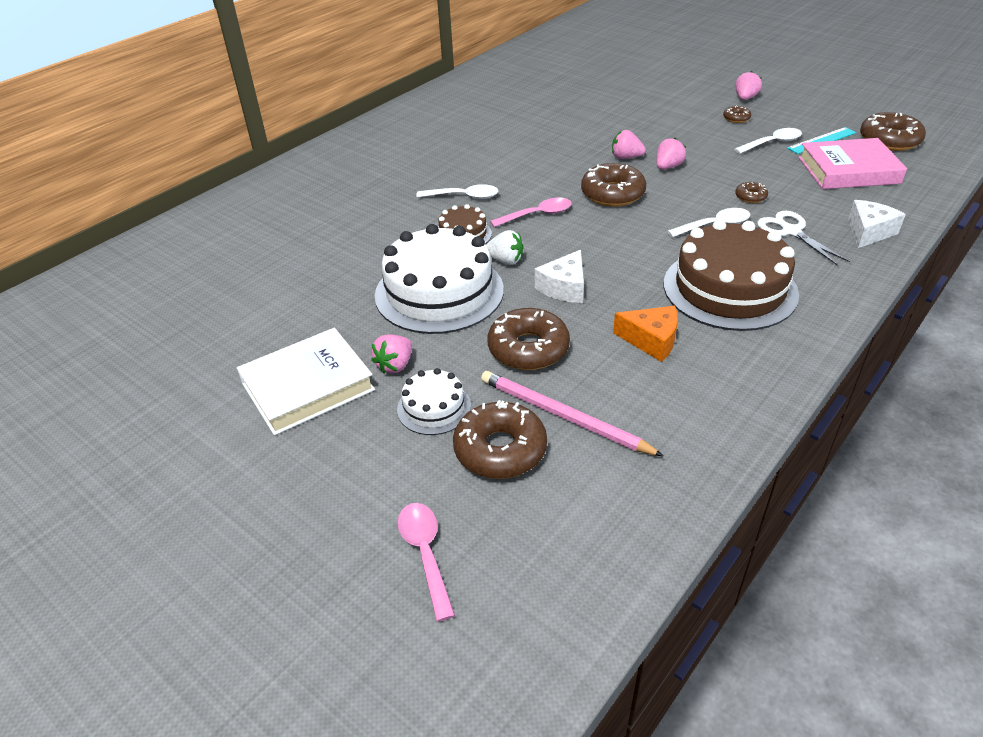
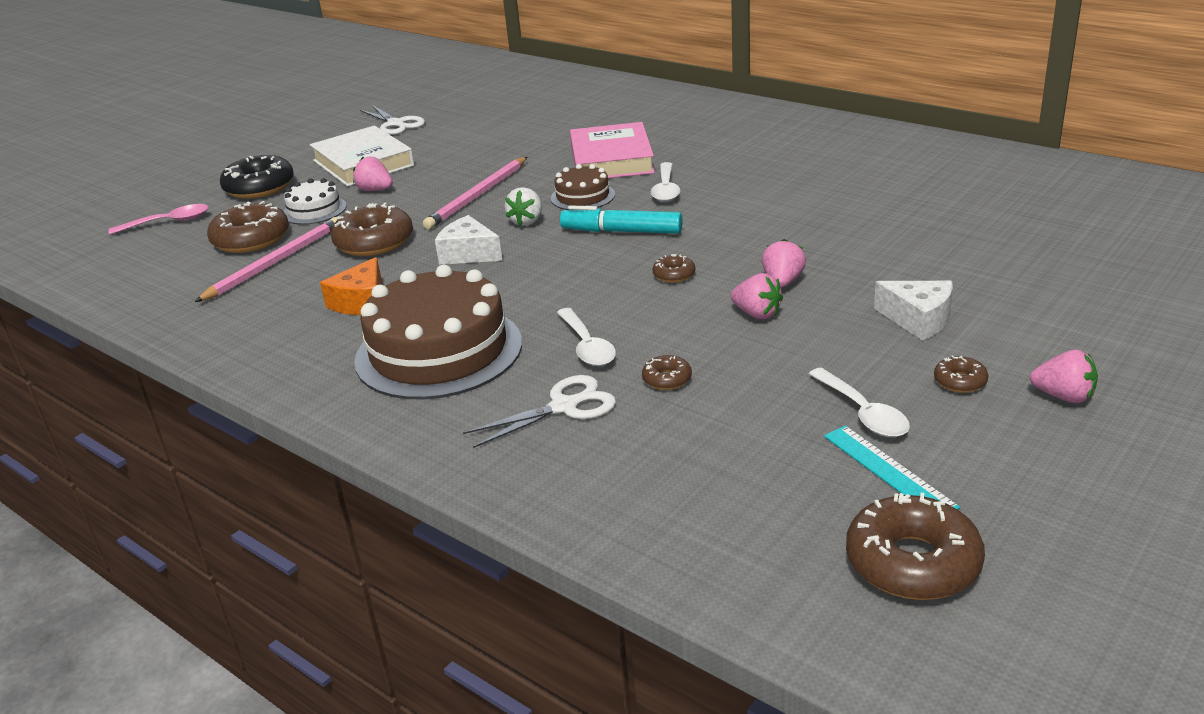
camera: 90 degrees right, 10 degrees down
(188, 374) = (396, 124): none -> white scissors
(341, 475) = (259, 187): none -> black donut
(439, 292) = (477, 196): white cake -> pink pencil
(537, 215) = (622, 231): pink spoon -> turquoise marker
(612, 194) = (674, 275): brown donut -> brown donut, size x0.48
(848, 170) = (766, 487): pink book -> pink book (611, 159)
(868, 232) = (553, 479): white cheese -> white cheese (918, 319)

